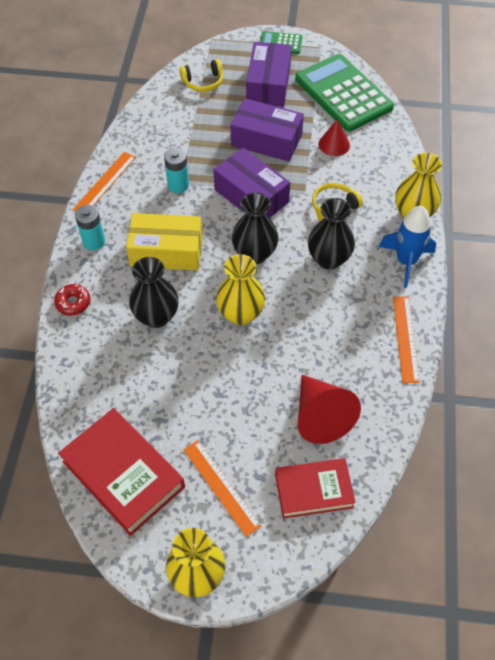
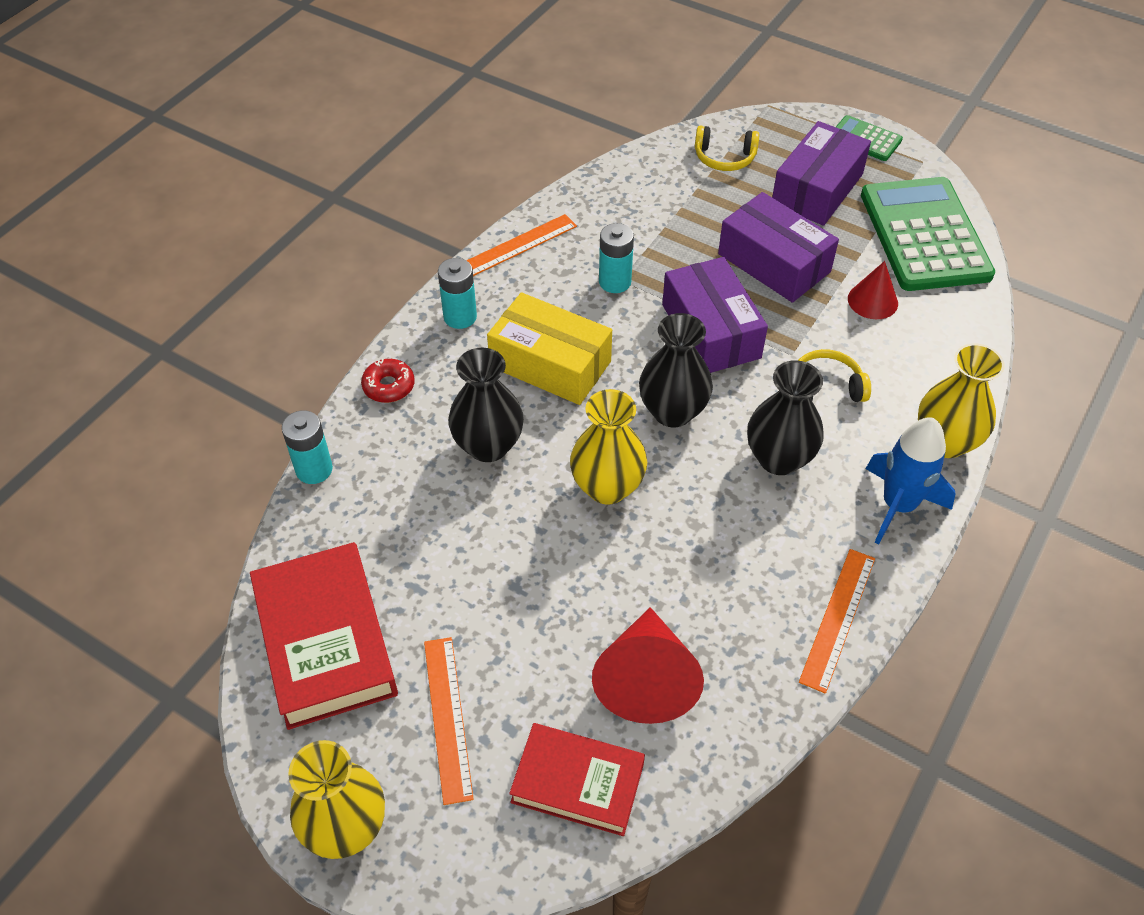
camera: 25 degrees right, 5 degrees down
(55, 373) = (314, 469): none -> turquoise battery

